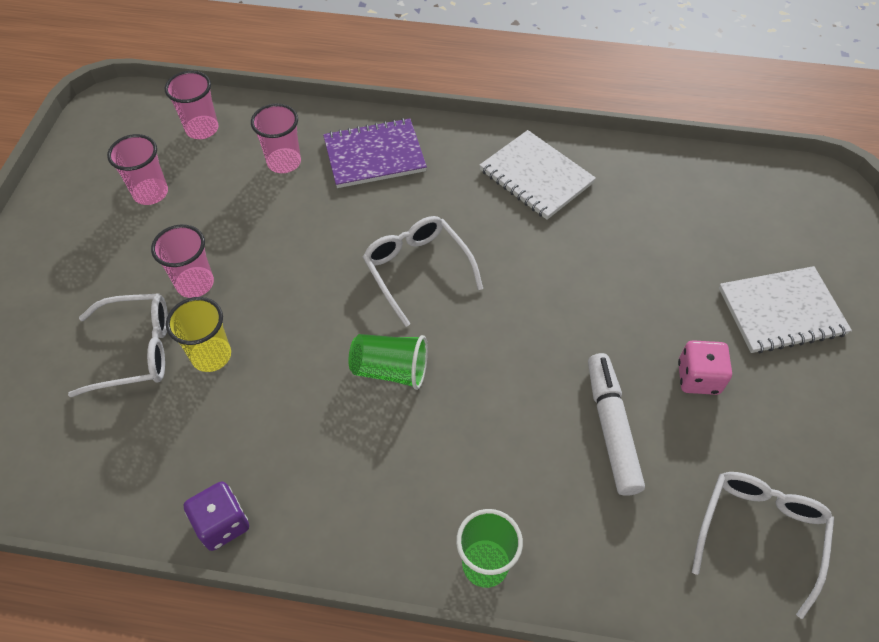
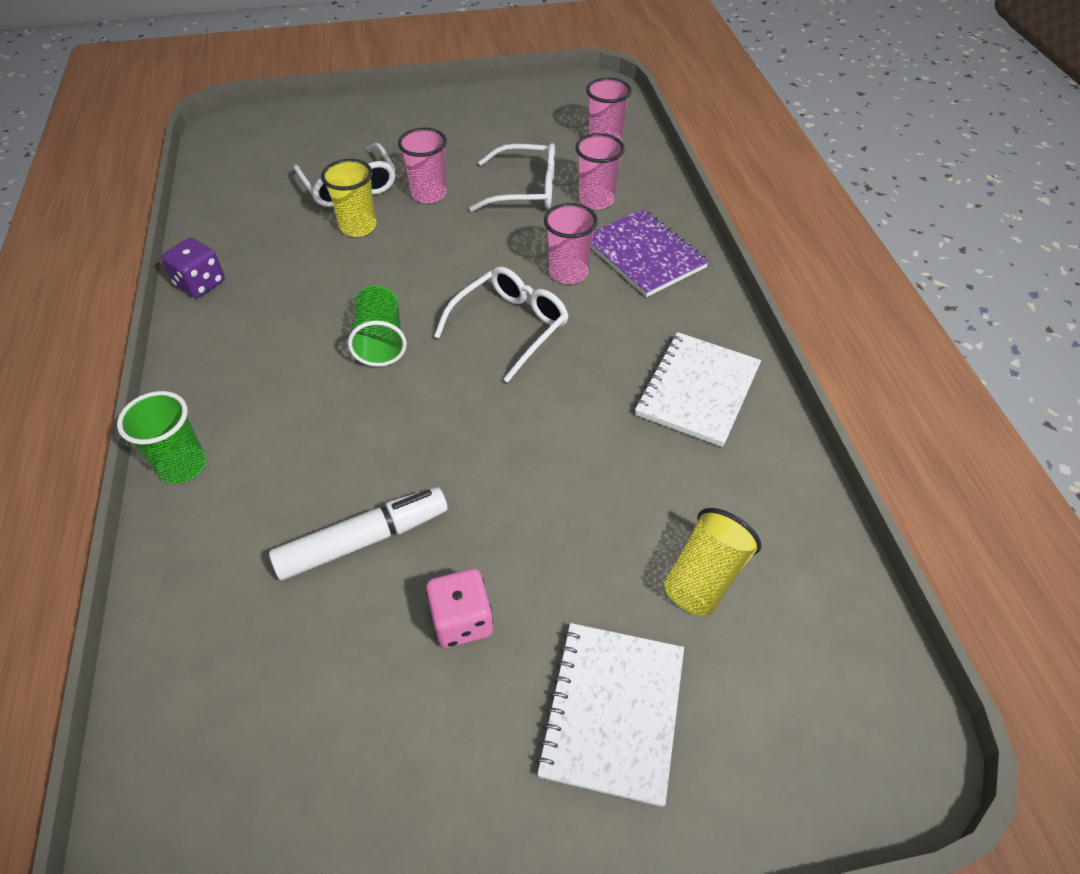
camera: 70 degrees right, 5 degrees down
(151, 193) = (514, 139): pink cup -> pink cup (568, 273)
(695, 231) = (704, 577): none -> yellow cup
(759, 534) = (252, 728): white glasses -> white glasses (525, 189)
(781, 311) = (612, 712): white notebook -> white notebook turned 45 degrees clockwise

